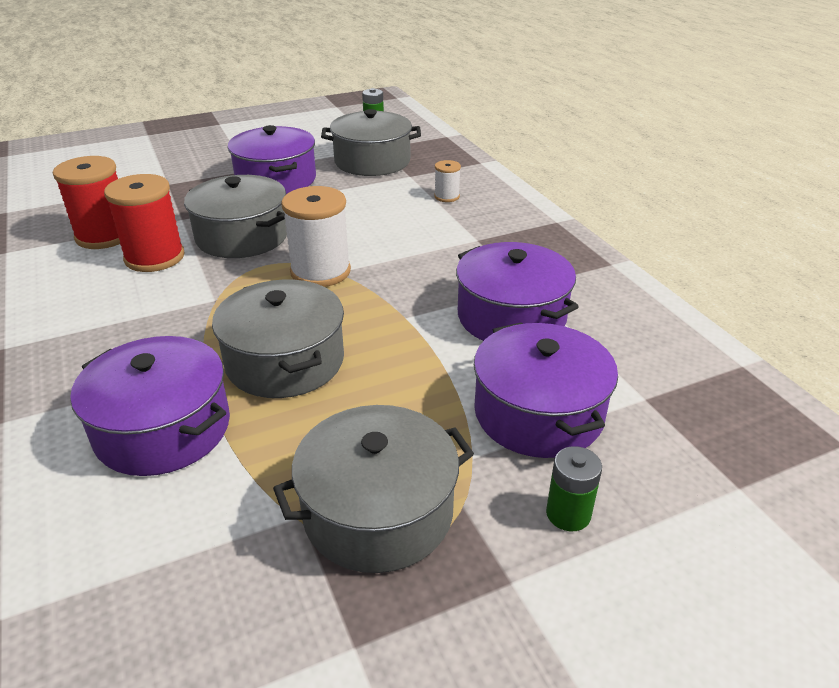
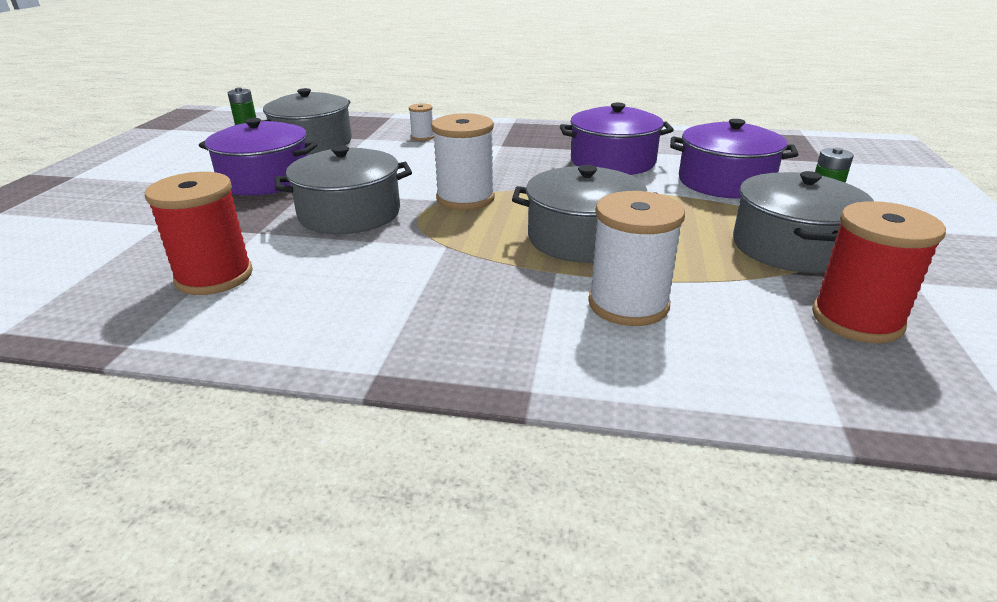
camera: 55 degrees left, 5 degrees down
(154, 257) = (316, 258): red spool -> red spool (856, 320)
(163, 429) = (628, 304): purple pot -> white spool

